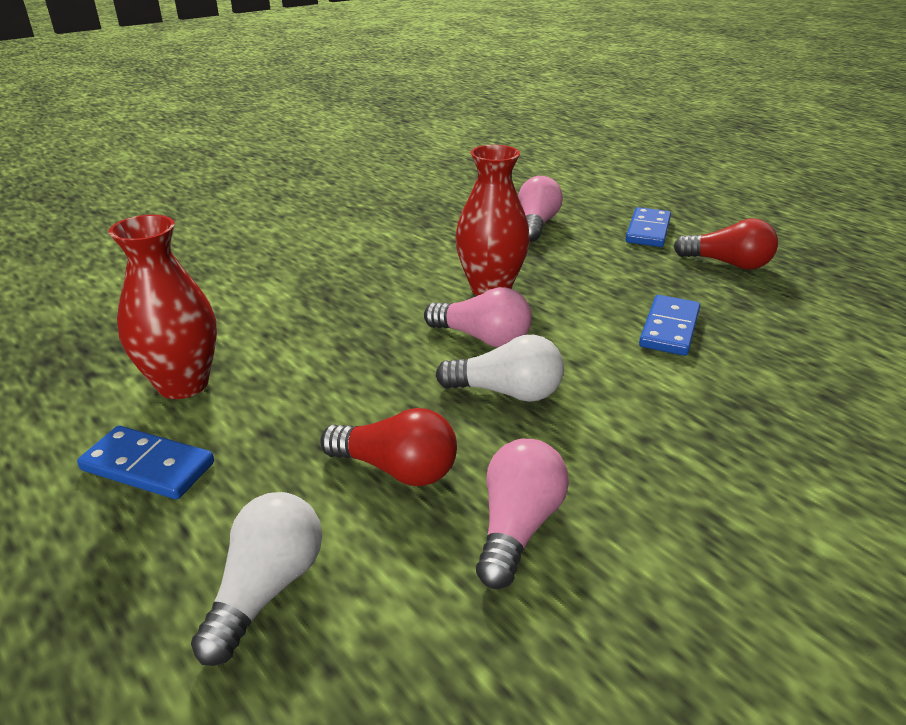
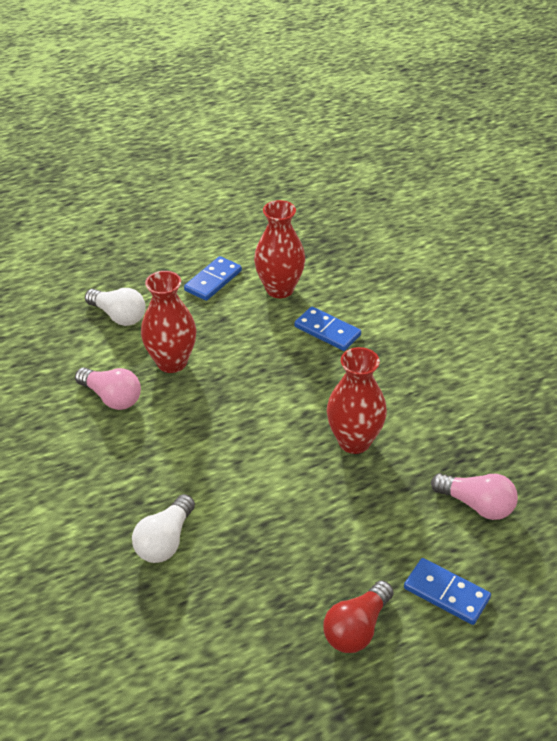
camera: 105 degrees right, 10 degrees up
(397, 469) = (172, 362): red light bulb -> red vase
(482, 338) = (284, 421): pink light bulb -> none
(507, 392) = (218, 419): white light bulb -> white light bulb (165, 541)
(669, 328) = (260, 532): blue domino -> blue domino (327, 331)

